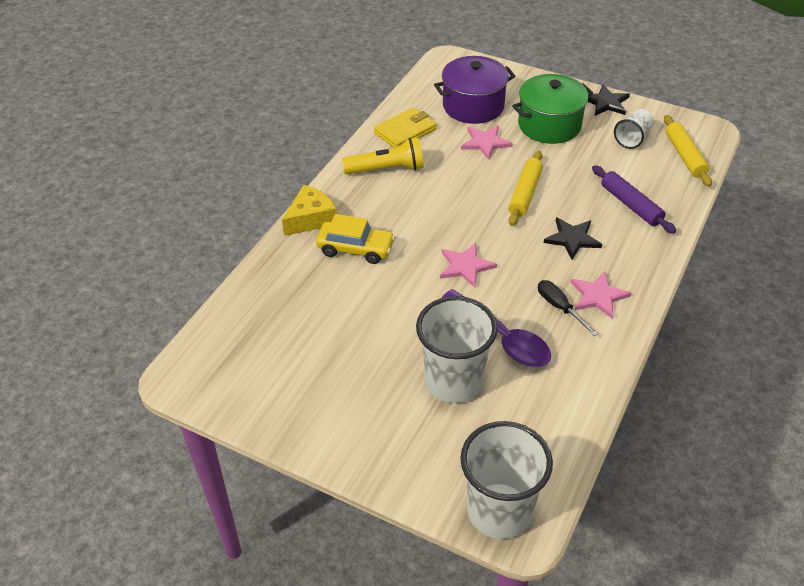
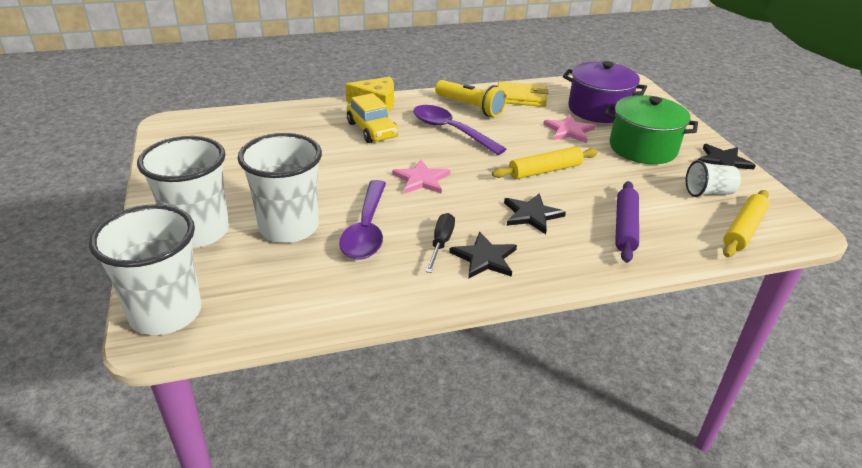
camera: 45 degrees right, 10 degrees down
(403, 441) = (198, 232): none -> white cup
(411, 204) = (451, 131): none -> purple spoon
(598, 296) = (484, 258): pink star -> black star

